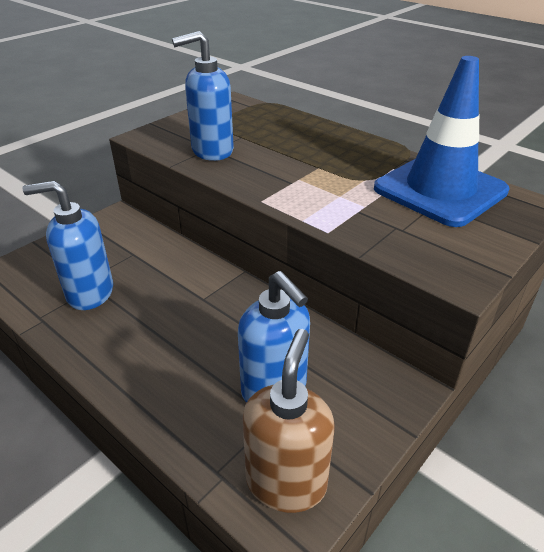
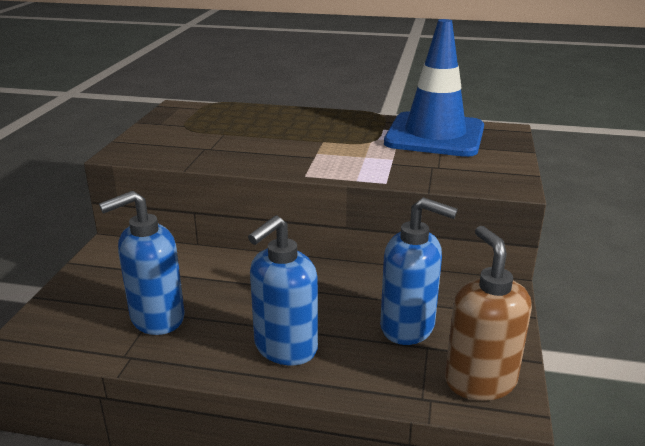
camera: 30 degrees left, 10 degrees down
(212, 151) = (210, 150): blue soap dispenser -> blue soap dispenser (285, 348)

